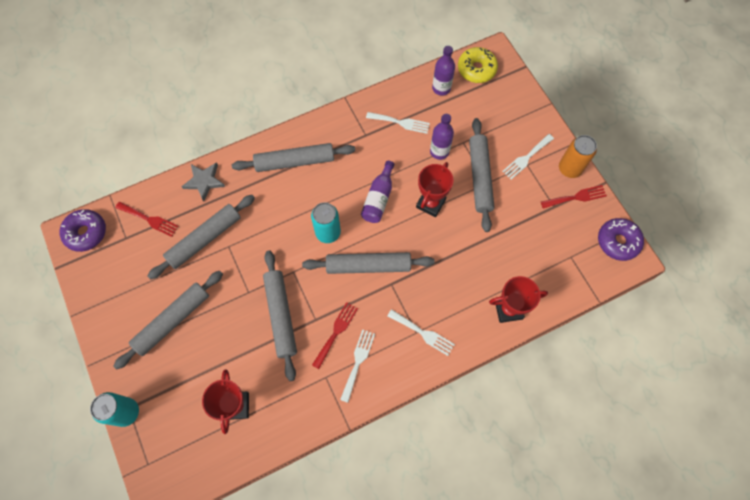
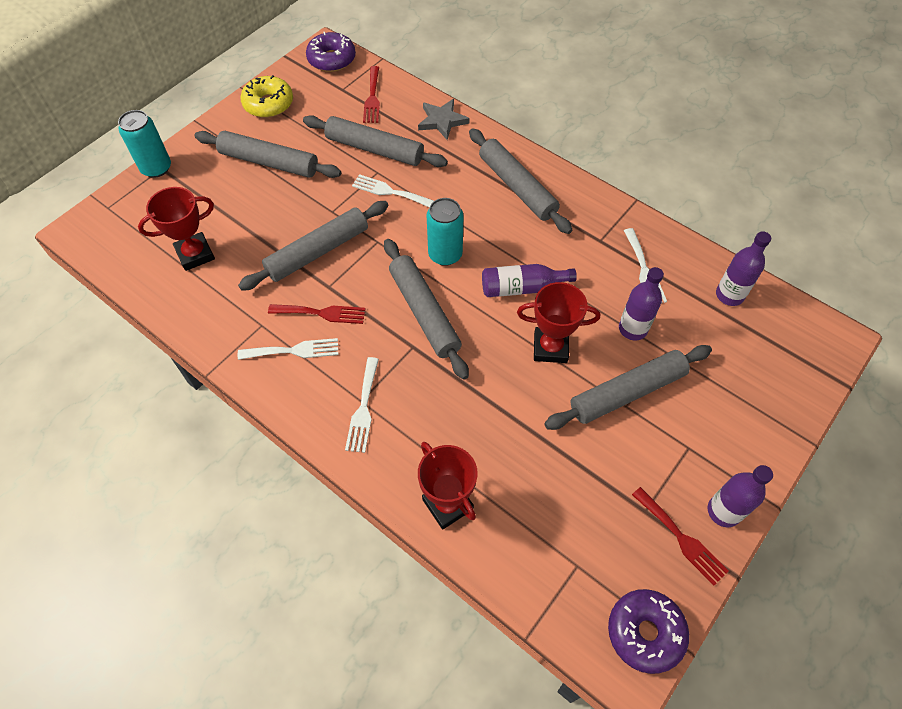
camera: 65 degrees right, 10 degrees down
(476, 69) = (792, 325): yellow donut -> yellow donut (268, 104)
(526, 158) = (699, 442): white fork -> white fork (390, 192)
(569, 168) = (723, 511): orange can -> purple bottle

